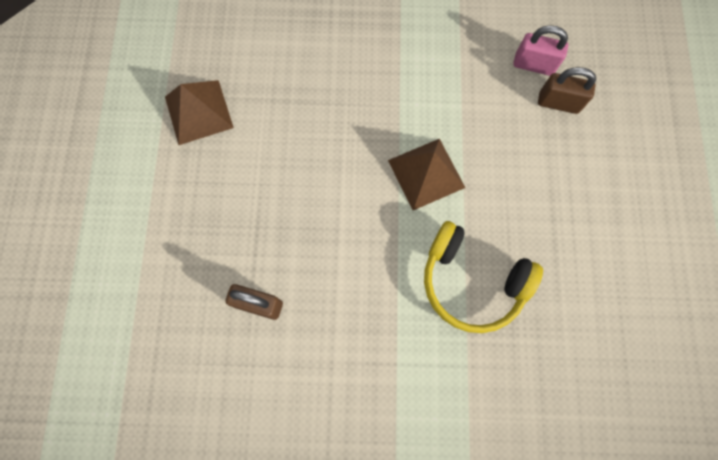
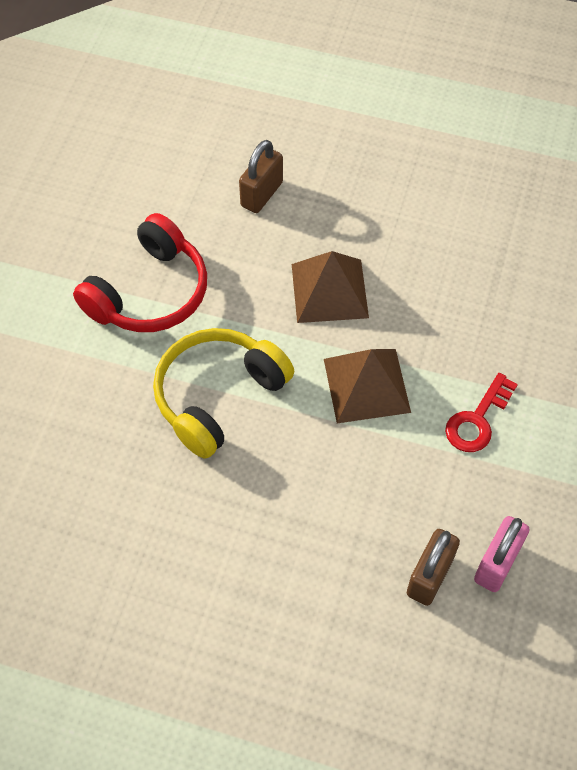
camera: 105 degrees right, 15 degrees down
(199, 112) = (502, 178): brown pyramid -> brown pyramid (329, 290)
(390, 372) = (149, 292): none -> red headphones
(430, 94) = (477, 420): none -> red key

